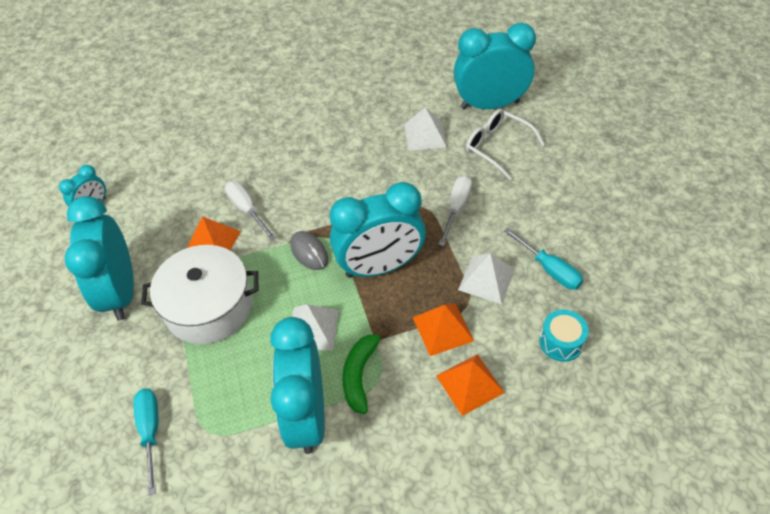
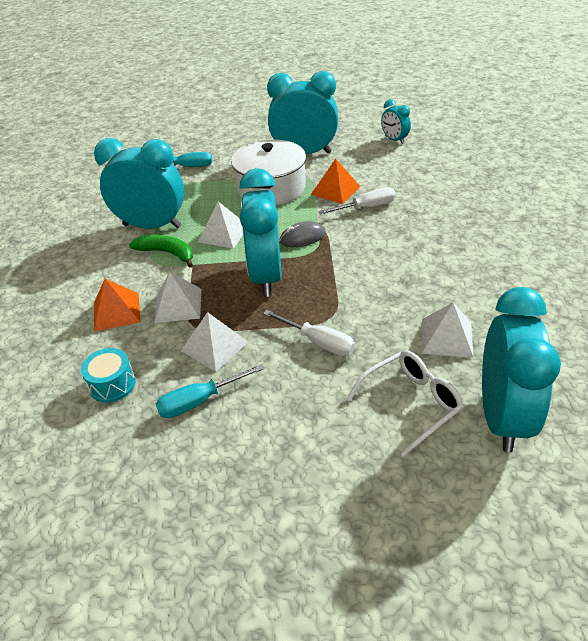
camera: 105 degrees right, 10 degrees down
(443, 329) = (178, 305): orange pyramid -> white pyramid

